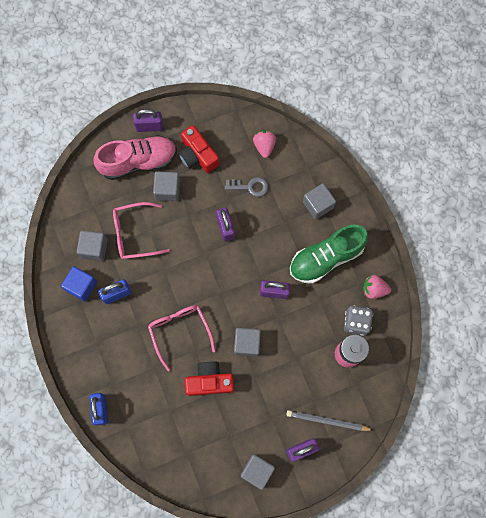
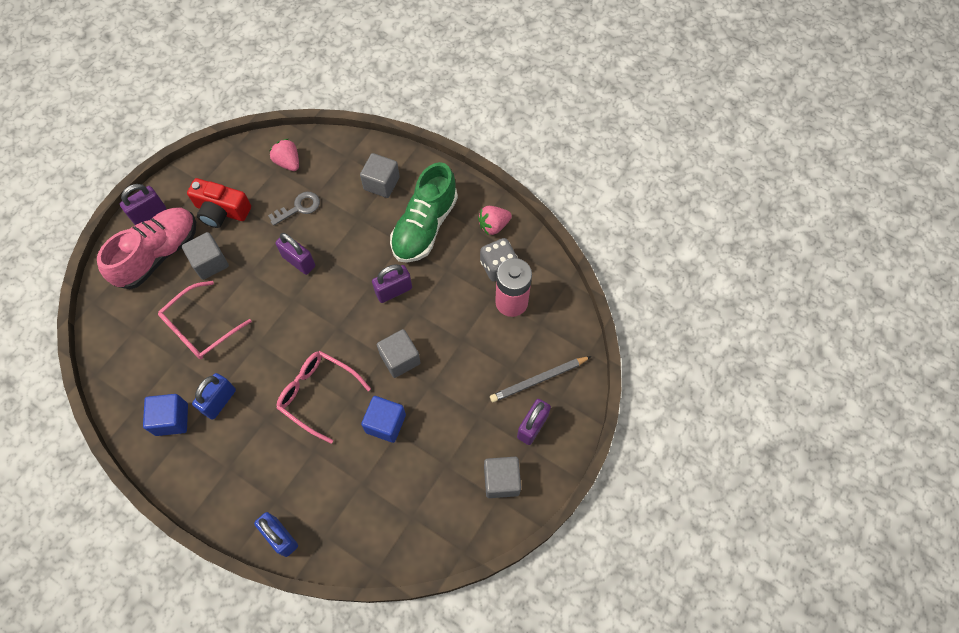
camera: 35 degrees left, 10 degrees down
(94, 248) = (162, 371): grey cube -> none
(209, 381) = (385, 423): red camera -> blue cube

